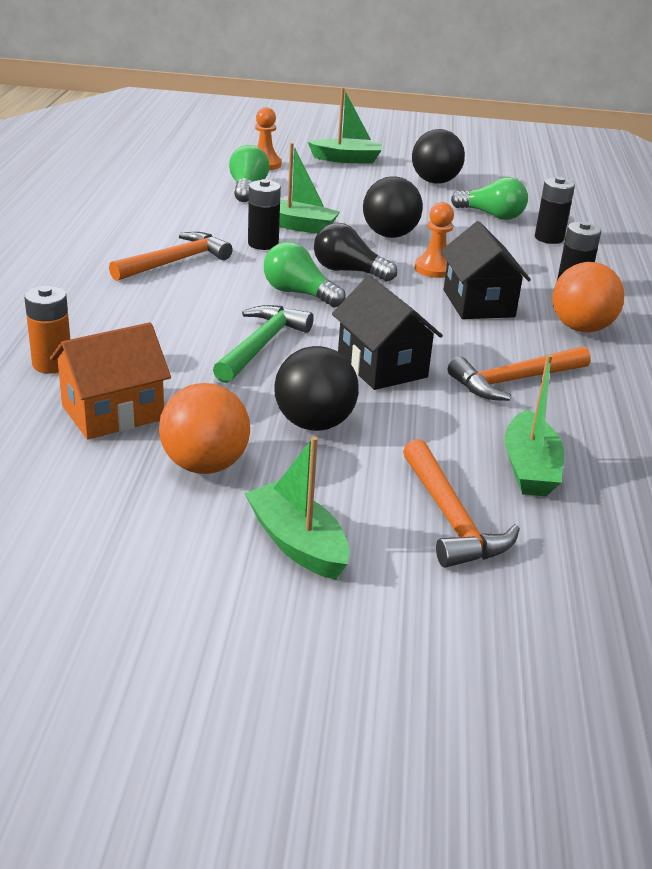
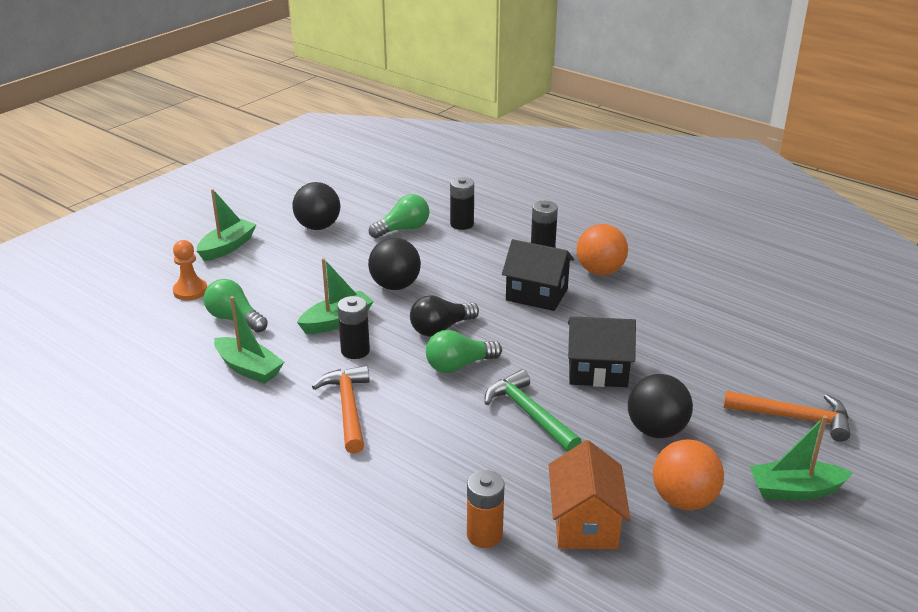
camera: 55 degrees left, 0 degrees up
(434, 269) = (469, 290): orange pawn -> none
(514, 381) = (650, 326): orange hammer -> none
(529, 468) = (754, 365): green boat -> green boat (248, 368)

